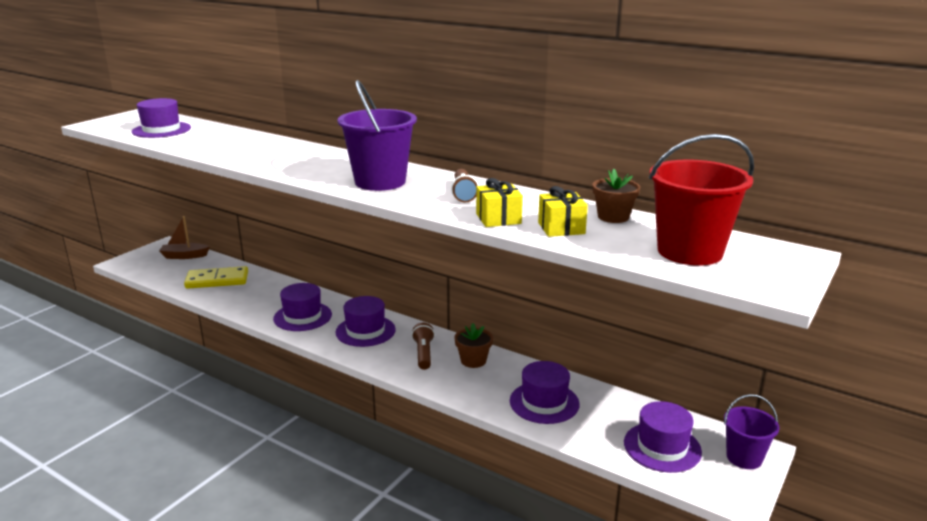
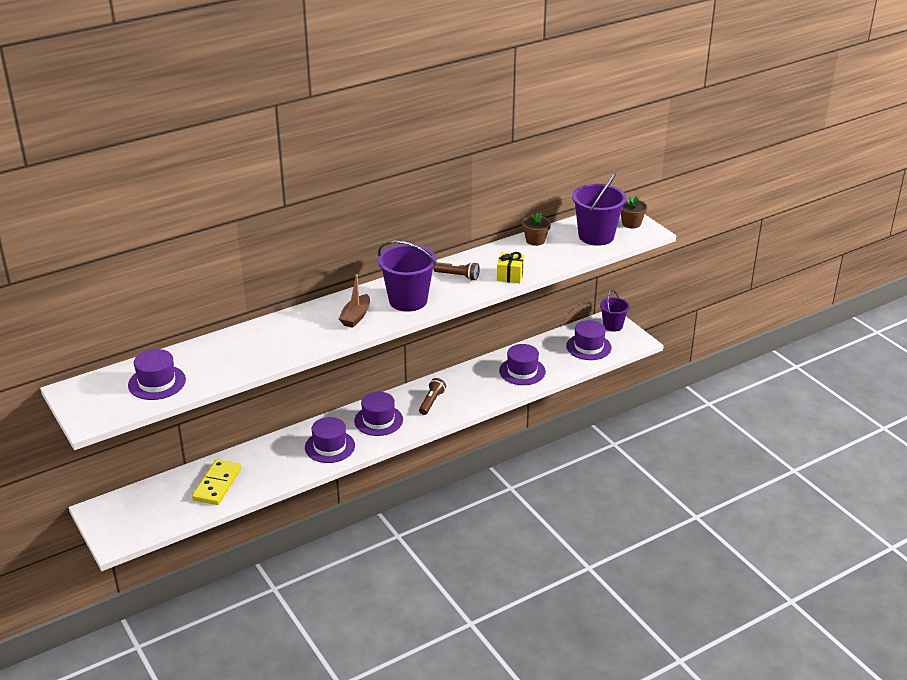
camera: 65 degrees left, 10 degrees up
(184, 256) = (138, 499): brown boat -> brown boat (356, 317)
(423, 354) = (431, 402): brown flashlight -> brown flashlight turned 90 degrees clockwise
(473, 360) = (456, 383): brown flower pot -> brown flower pot (631, 223)
(561, 228) = (539, 261): yellow gift -> none
(689, 252) = (596, 236): red bucket -> purple bucket

